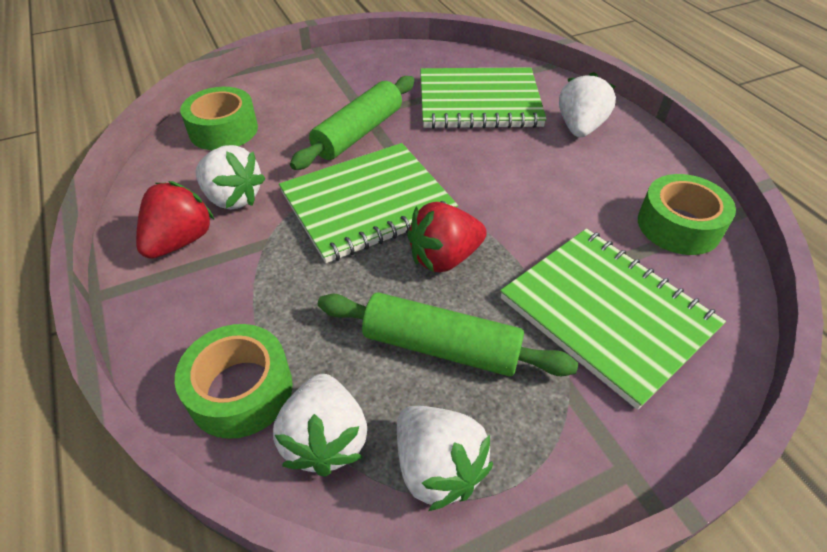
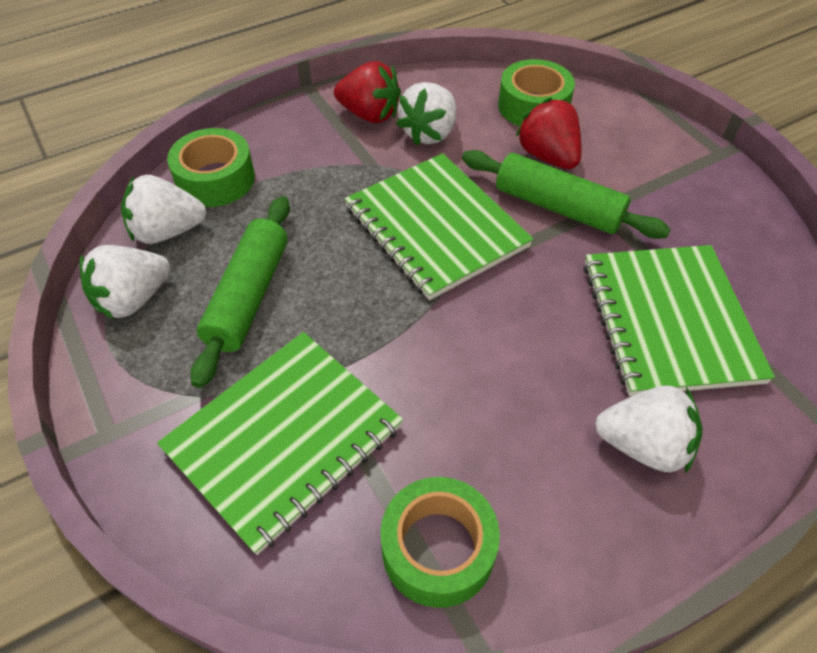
camera: 85 degrees right, 5 degrees up
(444, 258) = (360, 294): red strawberry -> red strawberry (548, 156)

